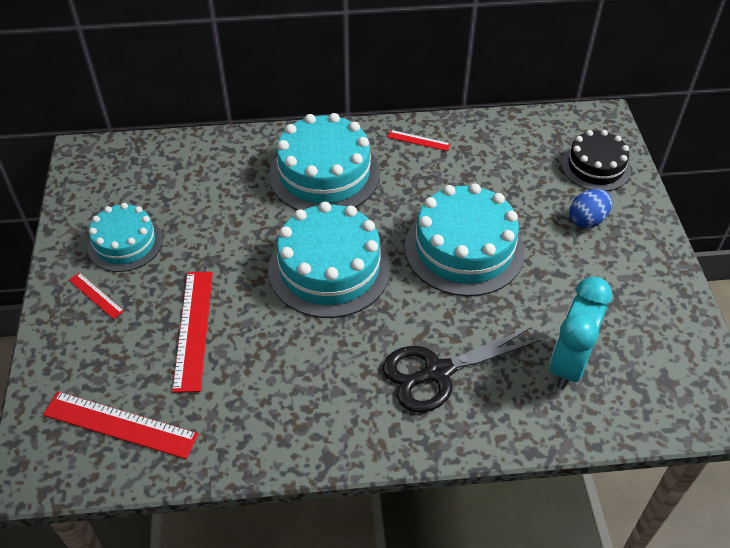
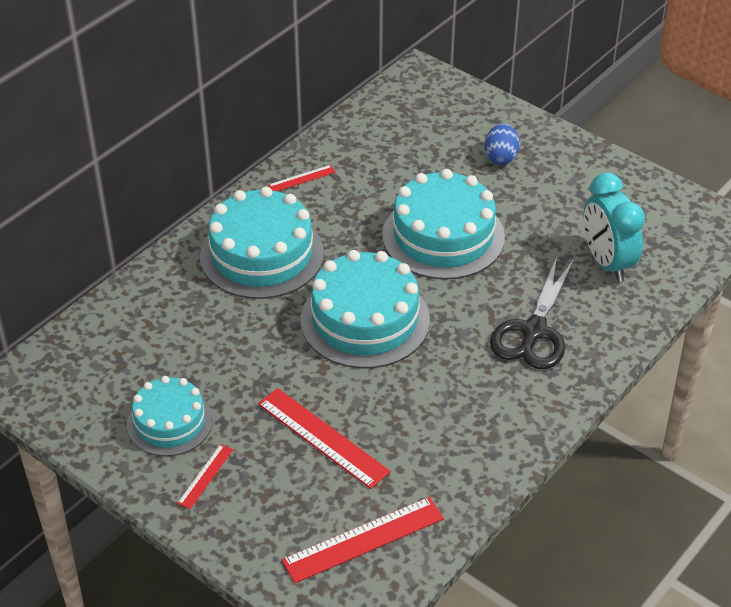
camera: 45 degrees left, 5 degrees down
(96, 295) = (205, 476): red ruler -> red ruler turned 60 degrees counterclockwise
(595, 167) = (459, 114): black cake -> none

